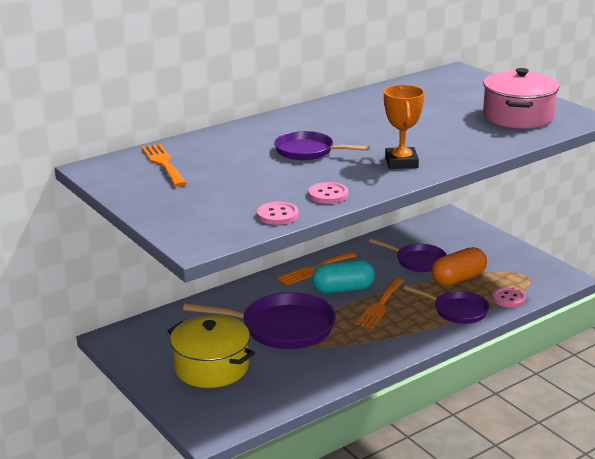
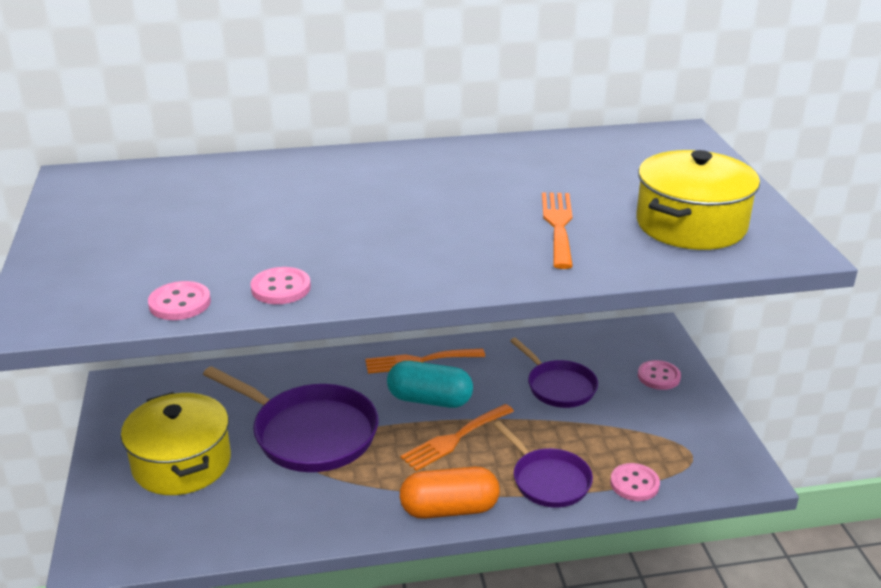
camera: 25 degrees right, 5 degrees up
(163, 163) = (154, 189): orange fork -> orange fork (558, 225)
(308, 151) = (340, 213): purple pan -> none
(401, 162) = (438, 261): orange trophy -> none
(458, 279) = (590, 430): orange capsule -> orange capsule (449, 509)
(473, 240) = (658, 376): none -> pink button
(518, 116) = (691, 225): pink pot -> yellow pot

